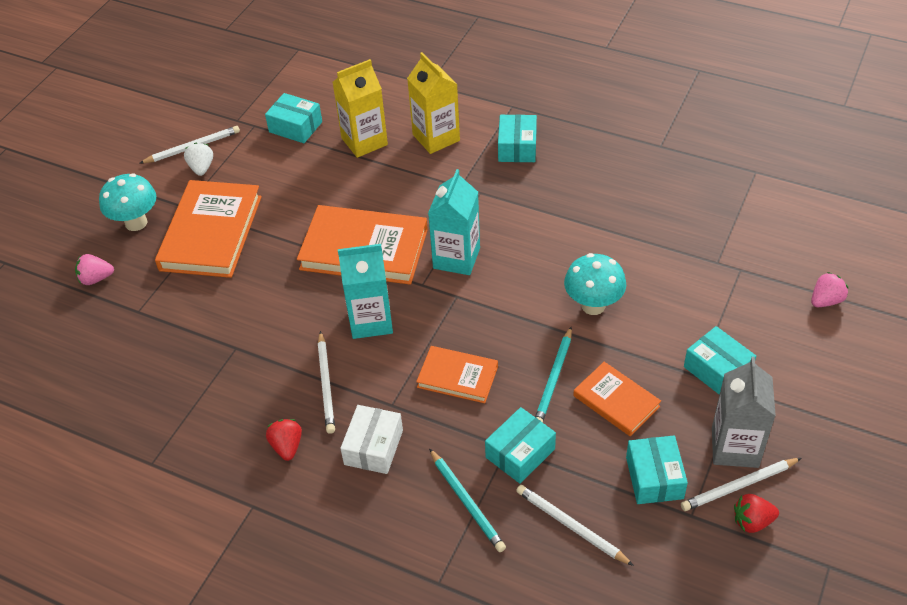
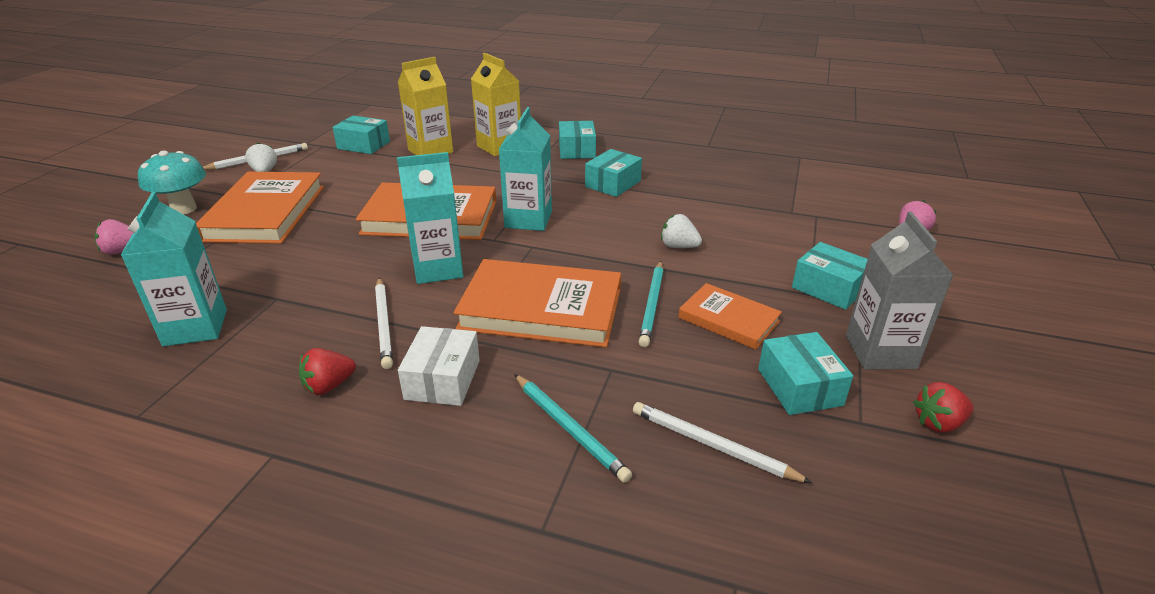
camera: 10 degrees left, 15 degrees down
(176, 377) = (195, 327): none -> turquoise carton
(287, 446) = (329, 386): red strawberry -> red strawberry turned 105 degrees counterclockwise
(457, 377) = (541, 309): orange book -> orange book, size x1.78
(520, 453) = (628, 373): turquoise box -> turquoise box (613, 184)
(593, 305) = (678, 246): turquoise mushroom -> white strawberry
(739, 486) = (904, 388): white pencil -> none

